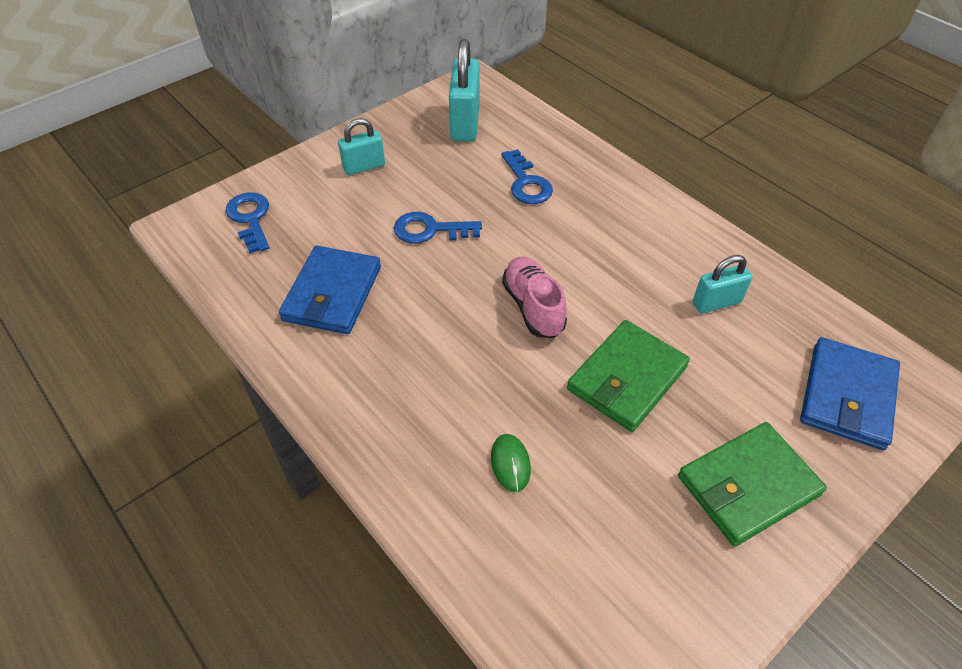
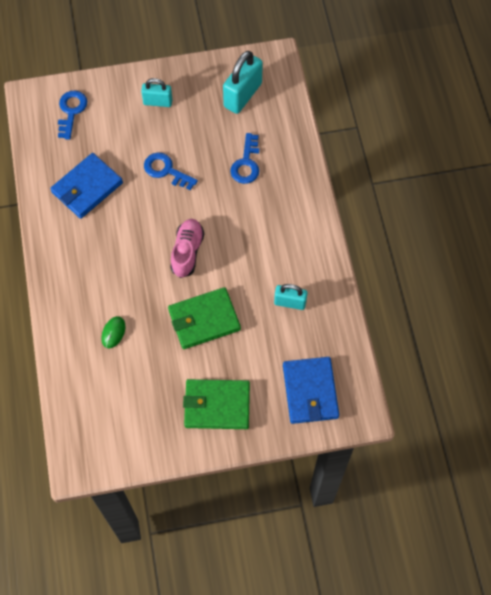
camera: 30 degrees right, 15 degrees up
(847, 396) = (310, 391): blue wallet -> blue wallet turned 60 degrees counterclockwise

